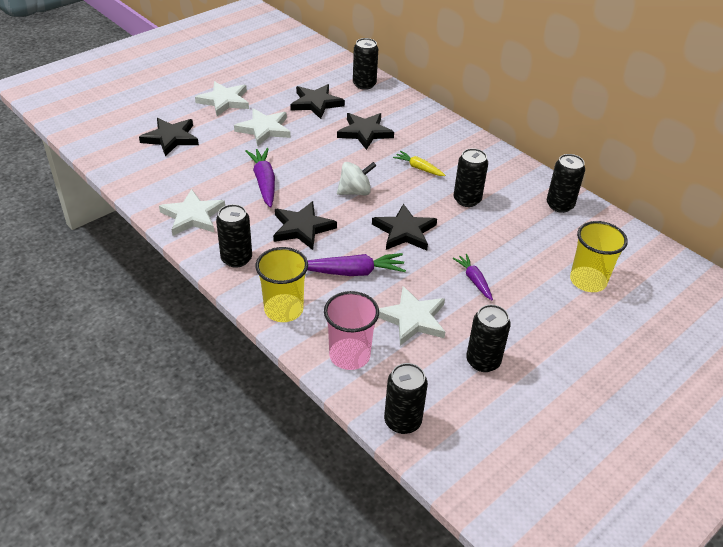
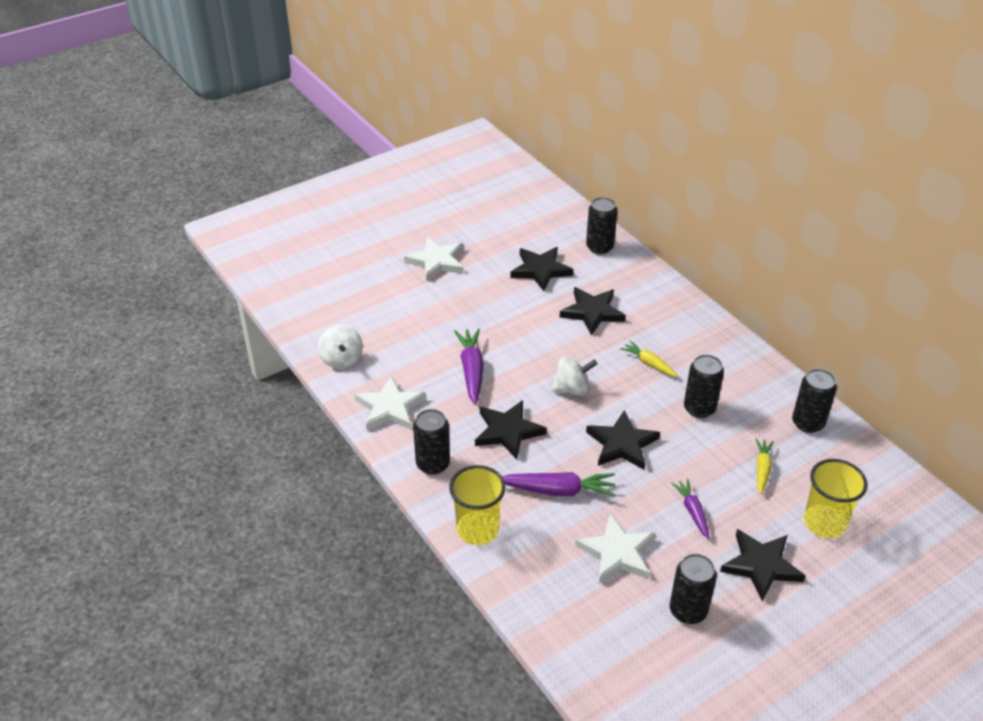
camera: 10 degrees right, 0 degrees up
(145, 180) = (342, 359): none -> white spinning top
(171, 138) = (373, 307): black star -> black star (761, 566)
(264, 129) = (478, 301): white star -> none
(349, 355) = (542, 590): pink cup -> none
(402, 421) = (590, 672): black can -> none
(528, 243) = (762, 469): none -> yellow carrot

